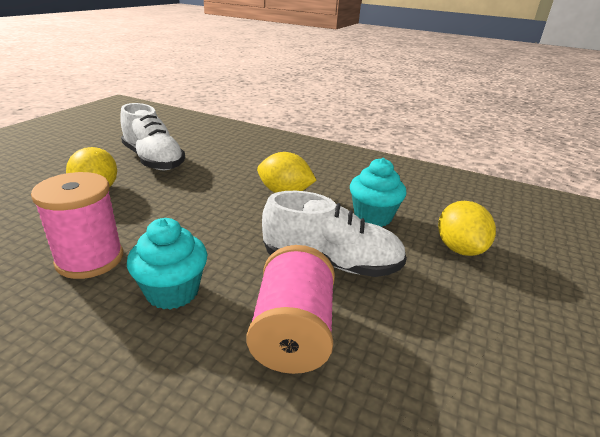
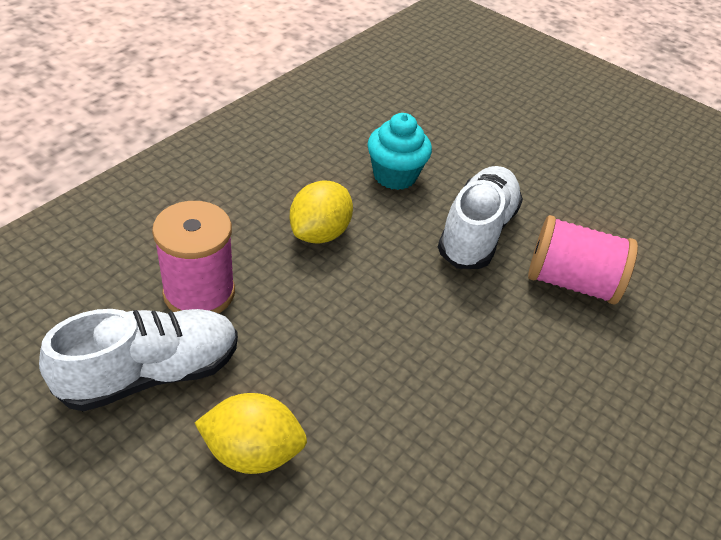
camera: 80 degrees left, 15 degrees up
(90, 259) = (450, 441): pink spool -> pink spool (199, 292)
(172, 292) = (515, 361): turquoise cupcake -> none
(459, 248) = (461, 140): yellow lemon -> none

